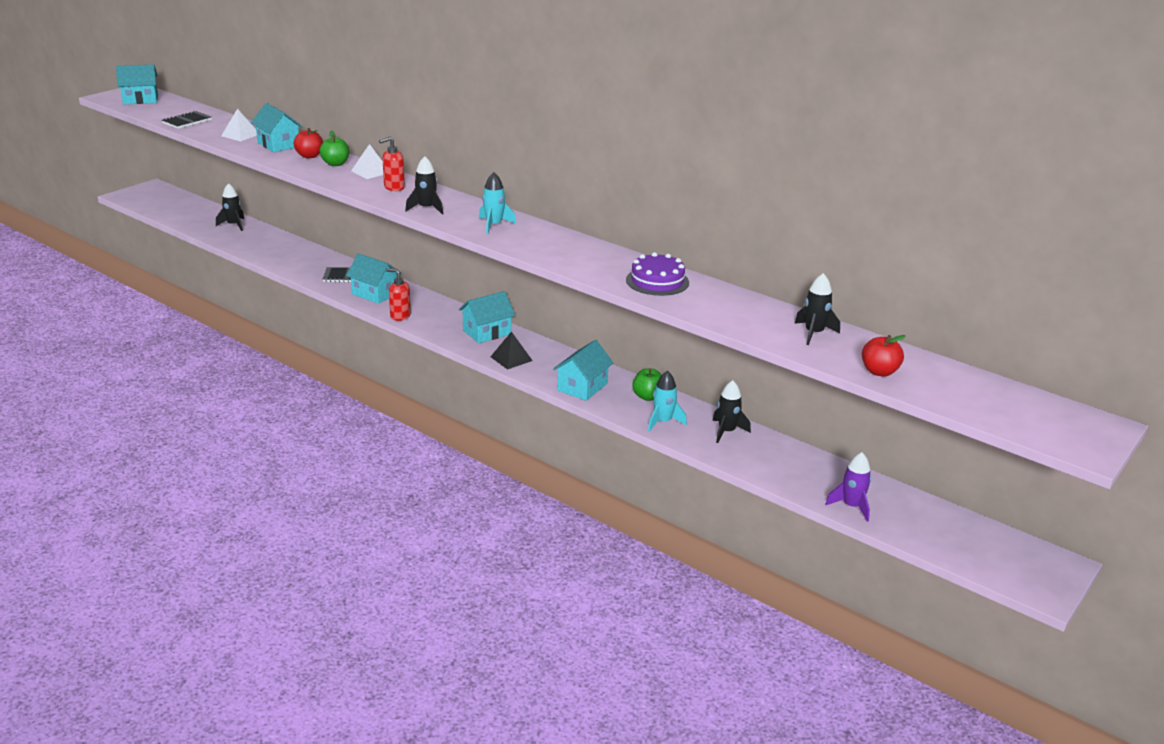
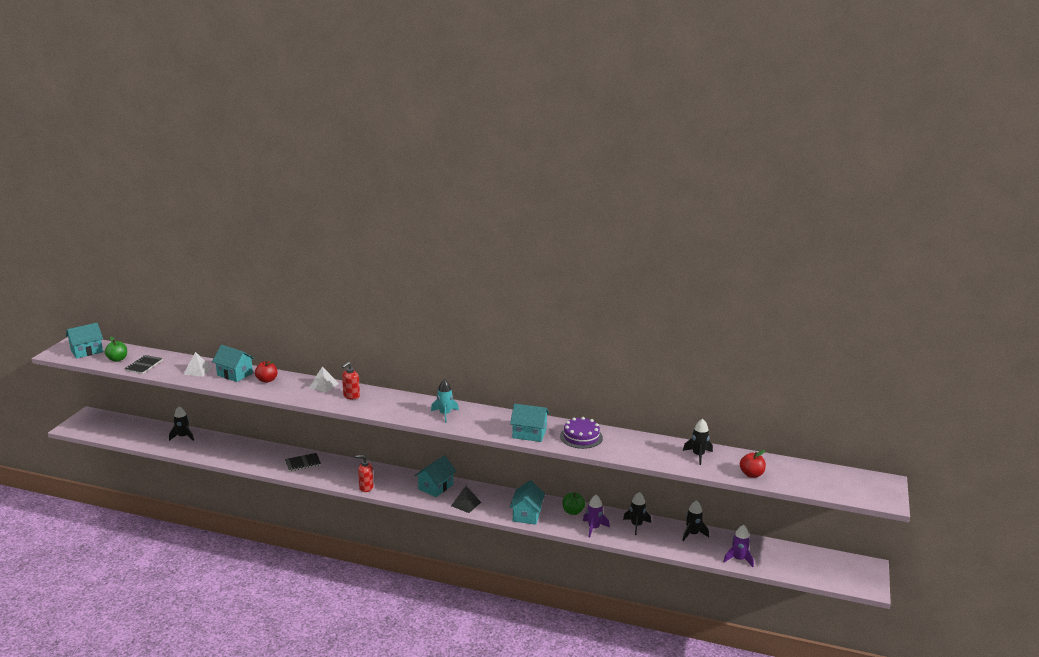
camera: 20 degrees left, 5 degrees down
(335, 164) = (292, 383): green apple -> green apple (117, 359)
(375, 293) = (334, 473): turquoise house -> turquoise house (529, 433)
(426, 208) = (388, 410): black rocket -> black rocket (692, 534)
(663, 422) = (594, 528): turquoise rocket -> purple rocket

